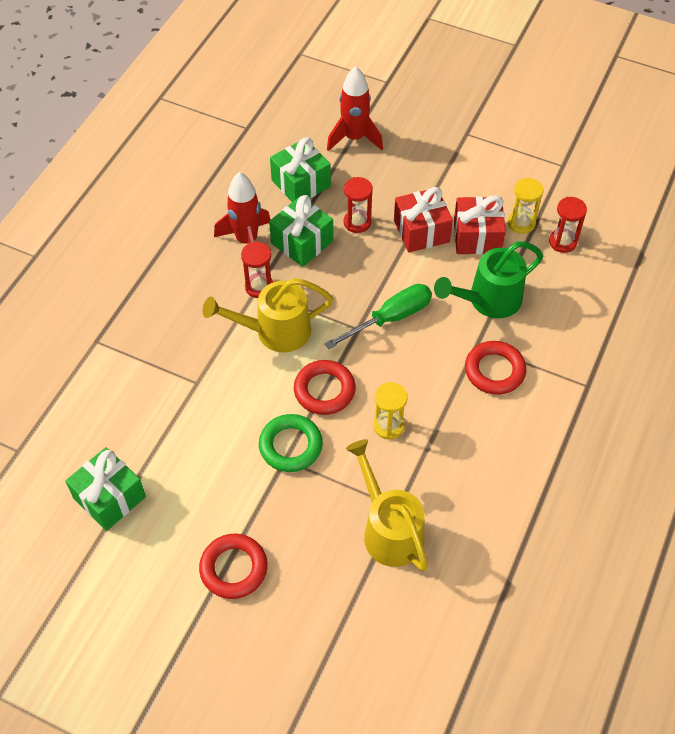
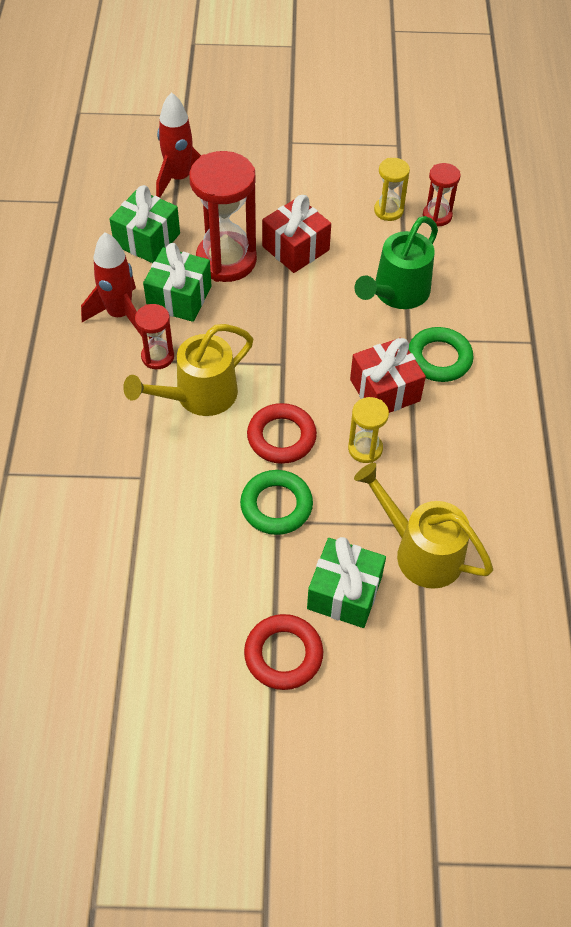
camera: 25 degrees left, 0 degrees up
(109, 498) = (108, 634): green gift -> green gift (344, 593)
(357, 222) = (226, 260): red hourglass -> red hourglass, size x1.97
(390, 318) = (310, 343): green screwdriver -> none
(477, 236) = (353, 236): red gift -> red gift (385, 390)
(494, 371) = (439, 358): red ring -> green ring

